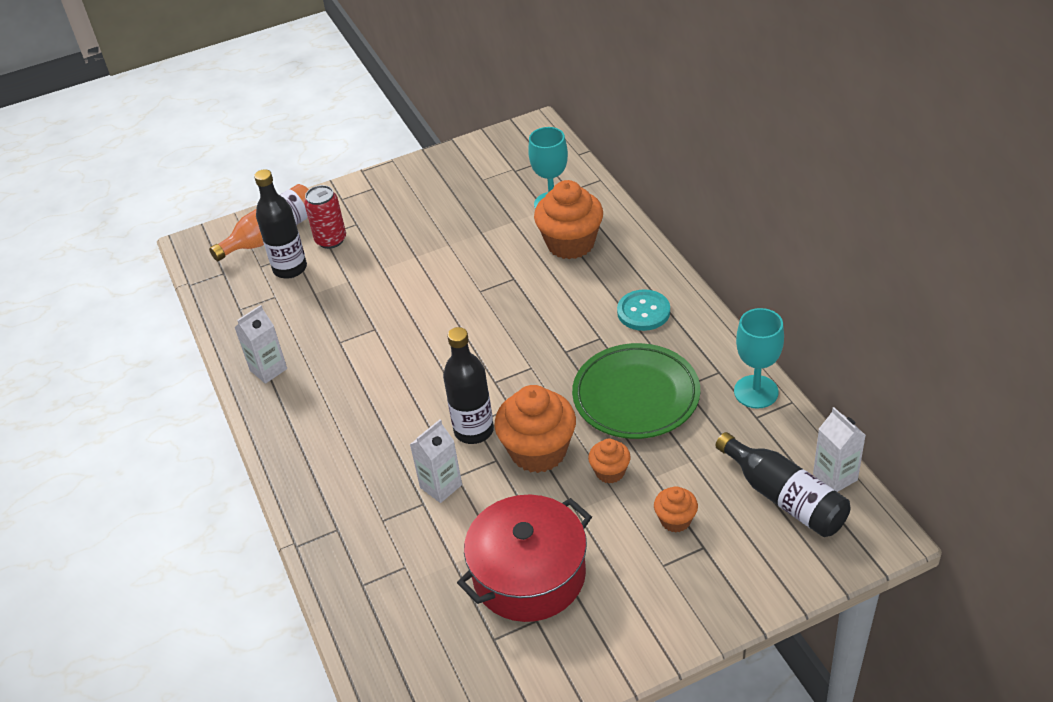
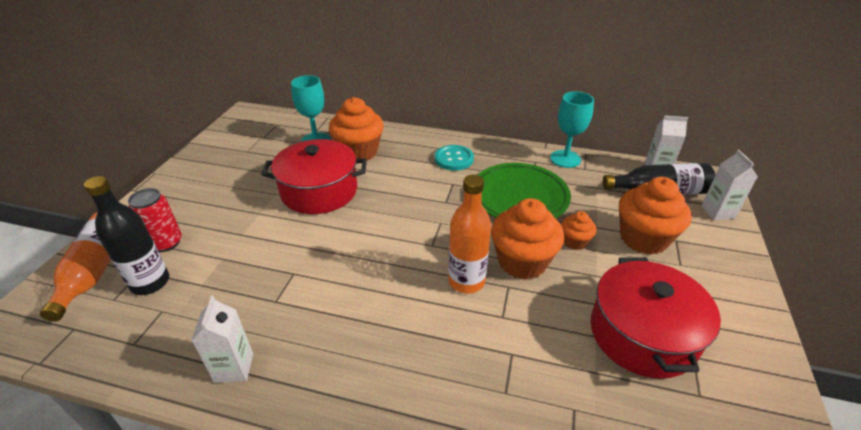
camera: 55 degrees left, 5 degrees down
(441, 486) = (504, 332): white carton -> white carton (718, 212)
(474, 430) = (466, 281): black bottle -> orange bottle
(483, 265) = (319, 191): none -> red pot
(675, 520) = (643, 238): orange cupcake -> orange cupcake, size x1.96

